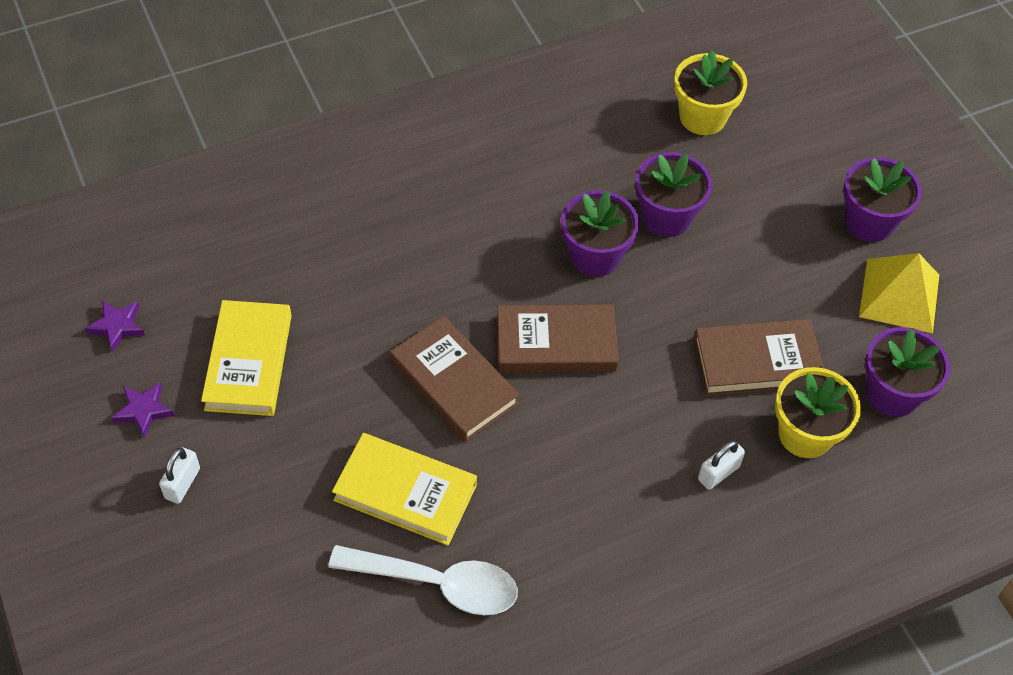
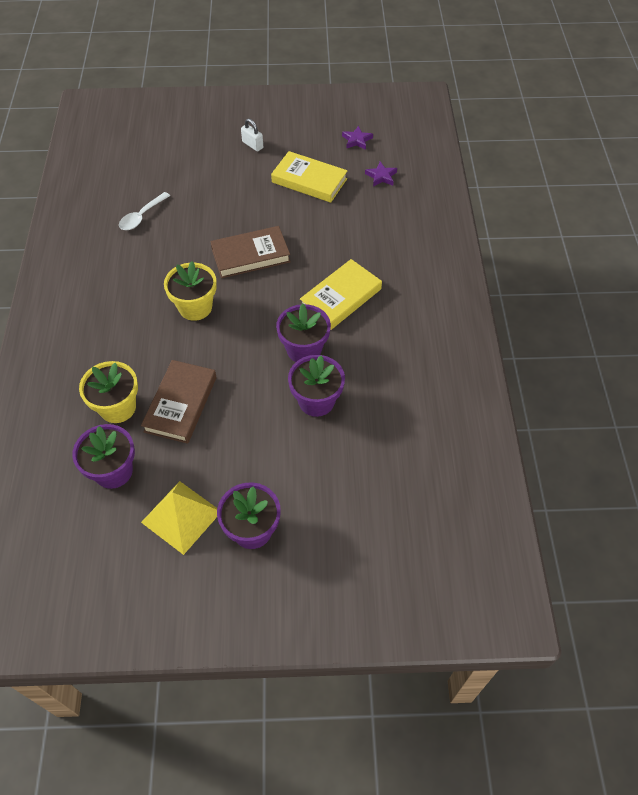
camera: 115 degrees right, 0 degrees up
(143, 410) = (301, 140): purple star -> purple star (381, 176)
(405, 492) = (198, 218): yellow book -> yellow book (341, 298)
(437, 584) = (141, 216): white spoon -> white spoon, size x0.65
(556, 344) = (250, 308): brown book -> none
(702, 117) = (397, 461): yellow flower pot -> yellow flower pot (195, 307)
(718, 473) = (122, 352): white padlock -> none

